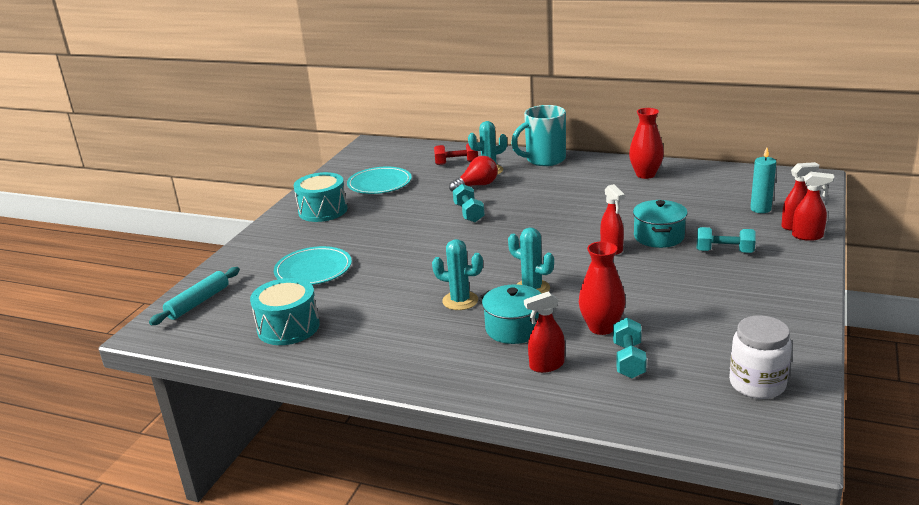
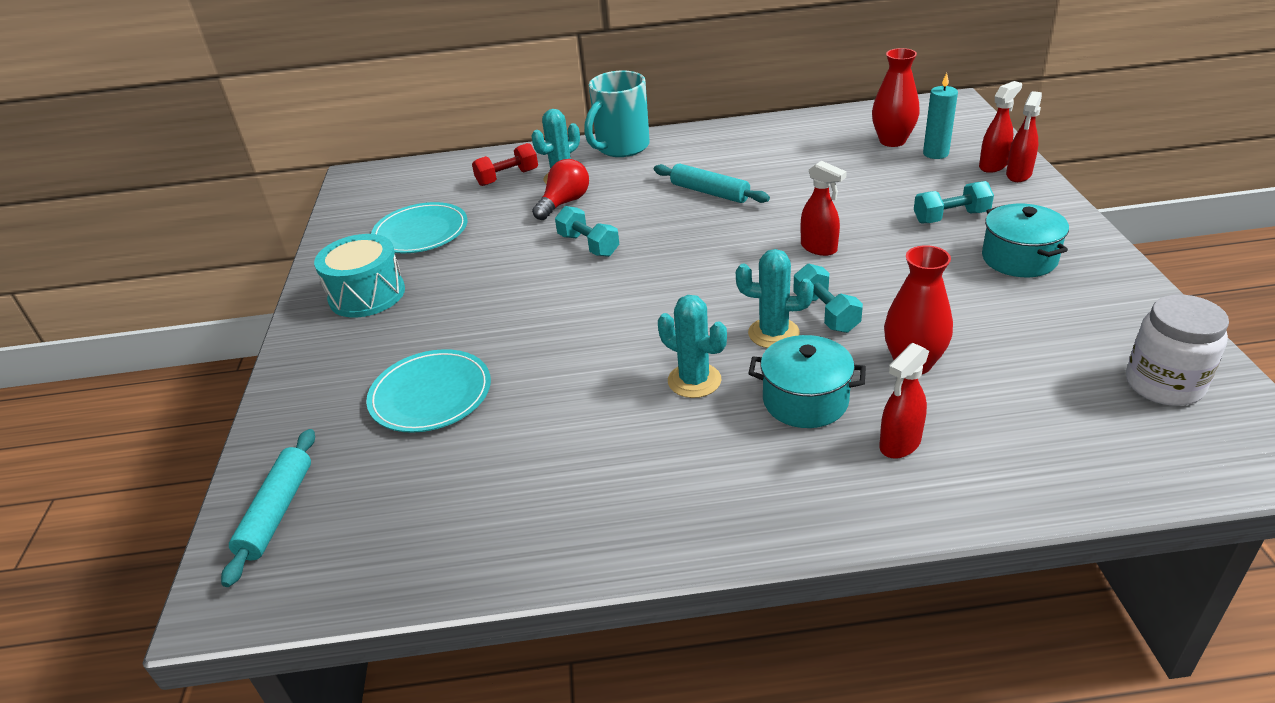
camera: 25 degrees left, 10 degrees up
(288, 327) = (471, 507): turquoise drum -> none
(460, 301) = (694, 381): turquoise cactus -> turquoise cactus turned 45 degrees clockwise
(574, 199) = (709, 192): none -> turquoise rolling pin
(628, 360) = (990, 401): turquoise dumbbell -> turquoise dumbbell (825, 313)
(645, 174) = (765, 140): red vase -> red vase (892, 141)
(659, 236) = (858, 217): turquoise pot -> turquoise pot (1019, 258)
(807, 236) = (1018, 175): red spray bottle -> red spray bottle turned 135 degrees clockwise

